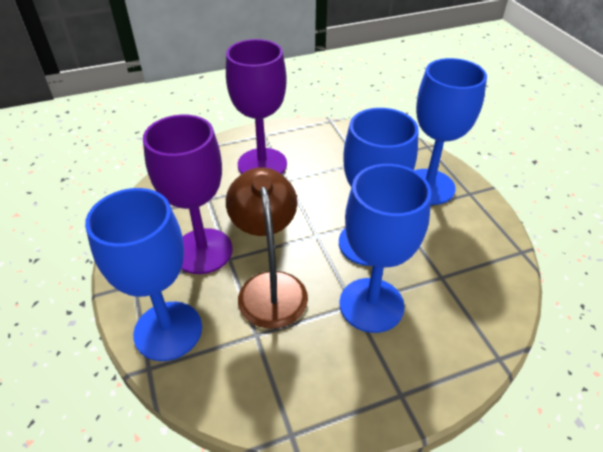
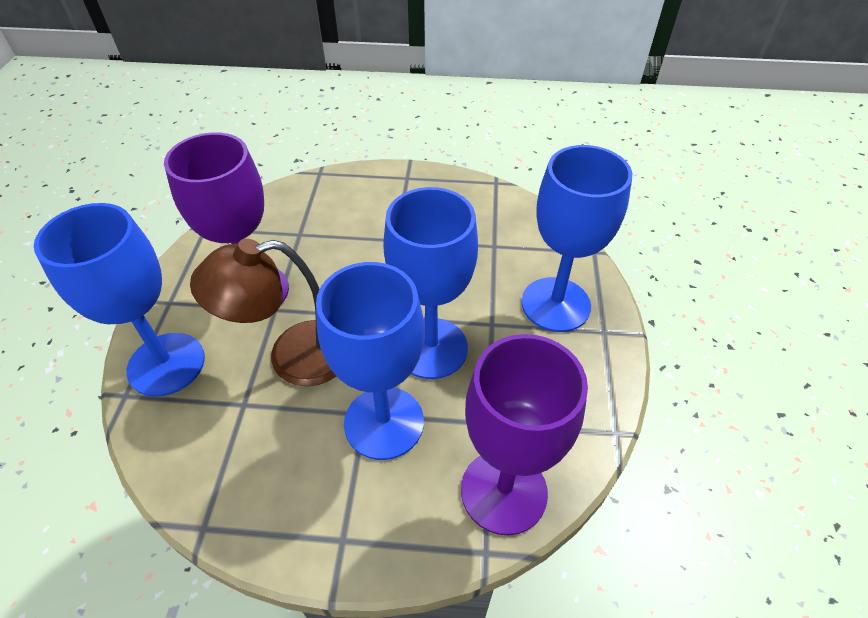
camera: 25 degrees right, 5 degrees up
(262, 164) = (381, 212): purple goblet -> purple goblet (503, 491)
(270, 286) = (293, 357): brown lamp -> brown lamp turned 120 degrees counterclockwise

